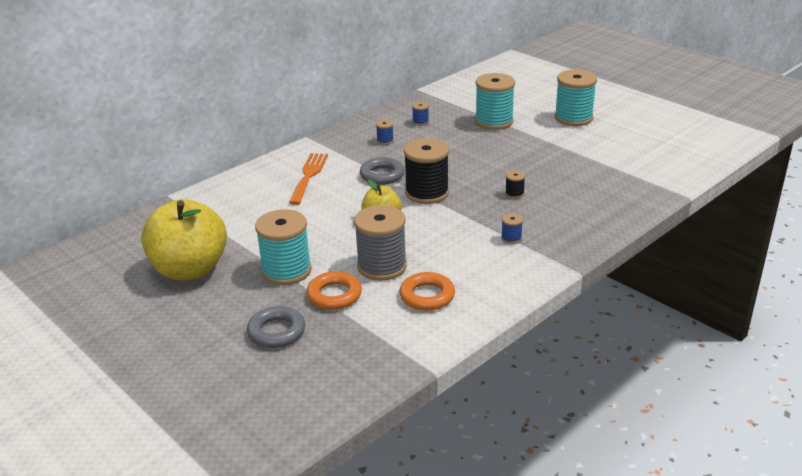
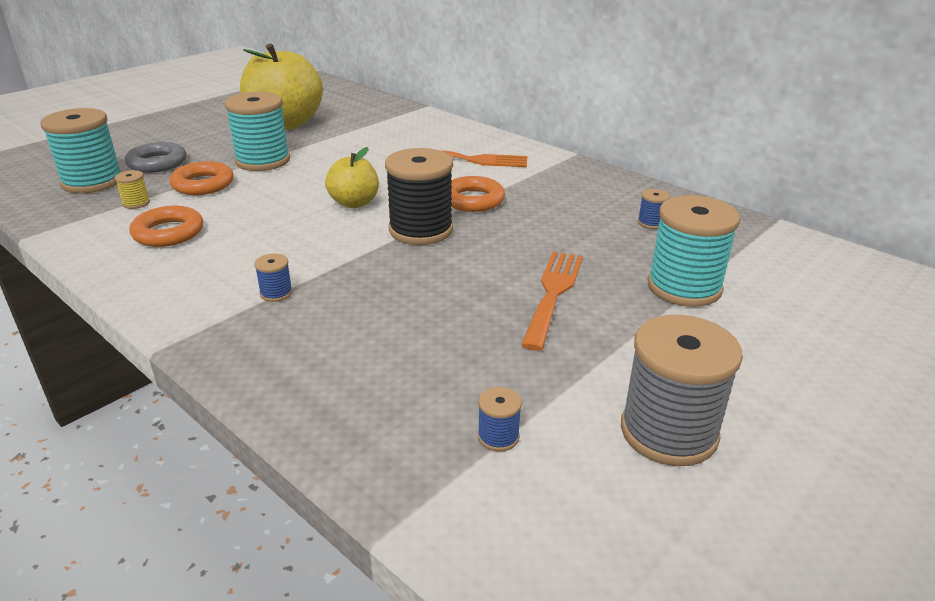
camera: 85 degrees right, 0 degrees up
(370, 324) = (136, 203): none -> yellow spool
(382, 175) = (473, 200): grey ring -> orange ring
(382, 266) = (246, 206): grey spool -> grey spool (668, 432)
(385, 141) = (577, 199): blue spool -> blue spool (498, 437)
(503, 154) = (553, 293): none -> orange fork
(514, 194) = (412, 300): black spool -> none
(573, 118) = (748, 386): turquoise spool -> turquoise spool (92, 182)

